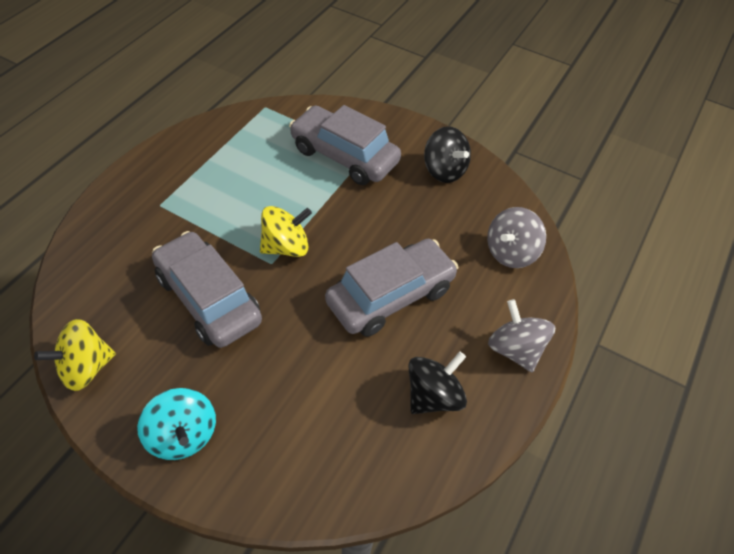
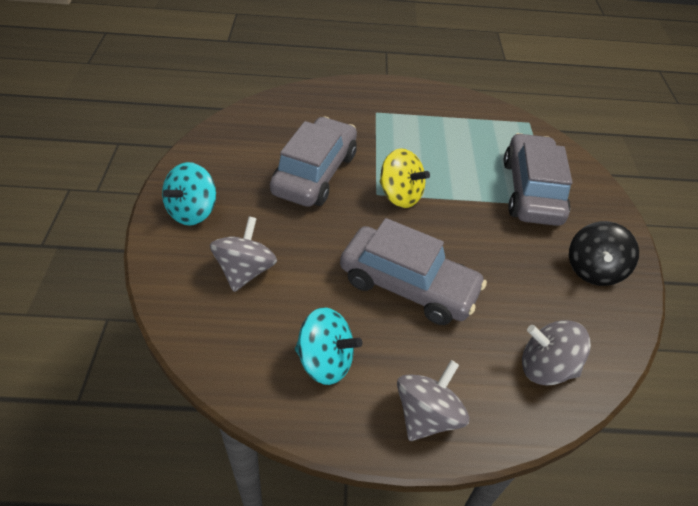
camera: 60 degrees right, 5 degrees down
(86, 368) = (216, 140): yellow spinning top -> none
(297, 417) = (245, 271): none -> grey spinning top
(433, 396) = (325, 361): black spinning top -> turquoise spinning top

